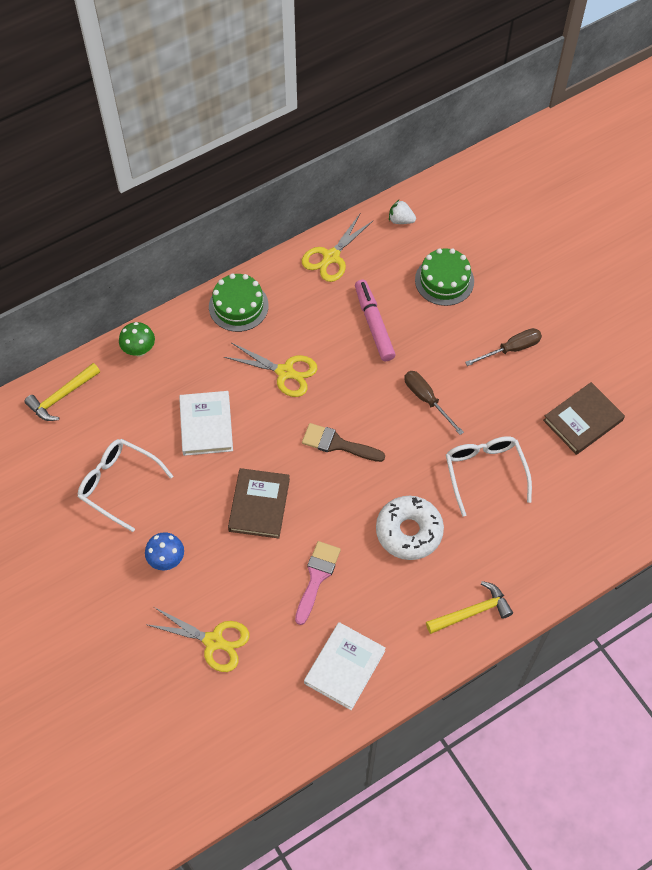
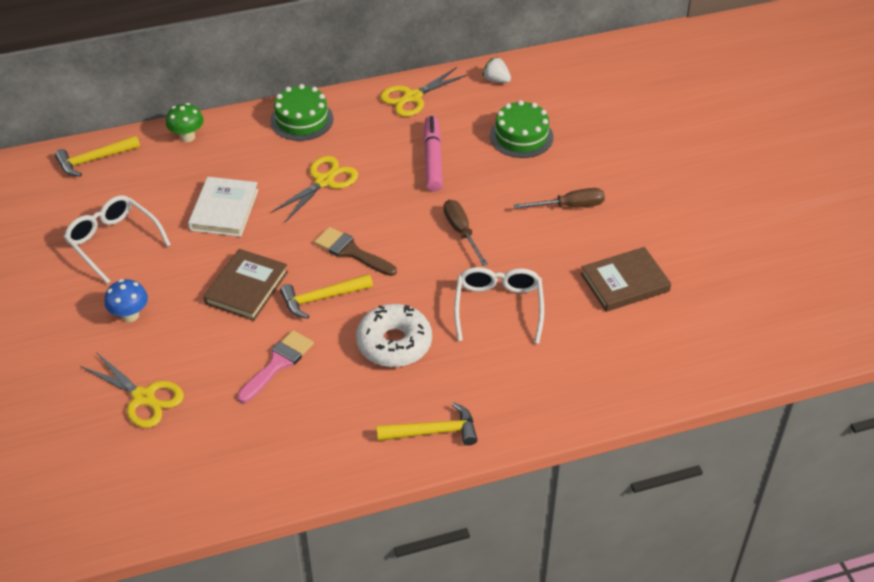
camera: 15 degrees right, 15 degrees down
(285, 372) = (324, 181): yellow scissors -> yellow scissors turned 90 degrees counterclockwise
(329, 500) = (321, 298): none -> yellow hammer
(344, 667) = (271, 452): white book -> none

